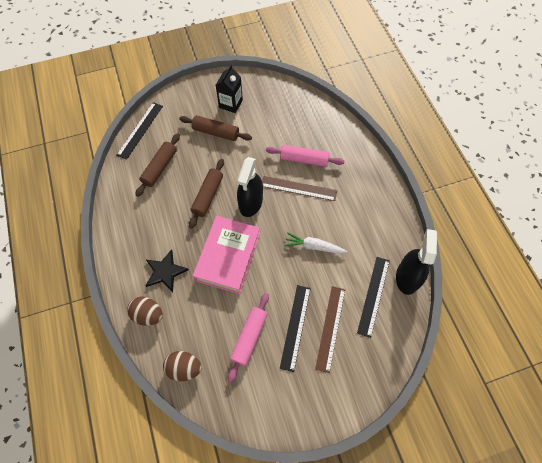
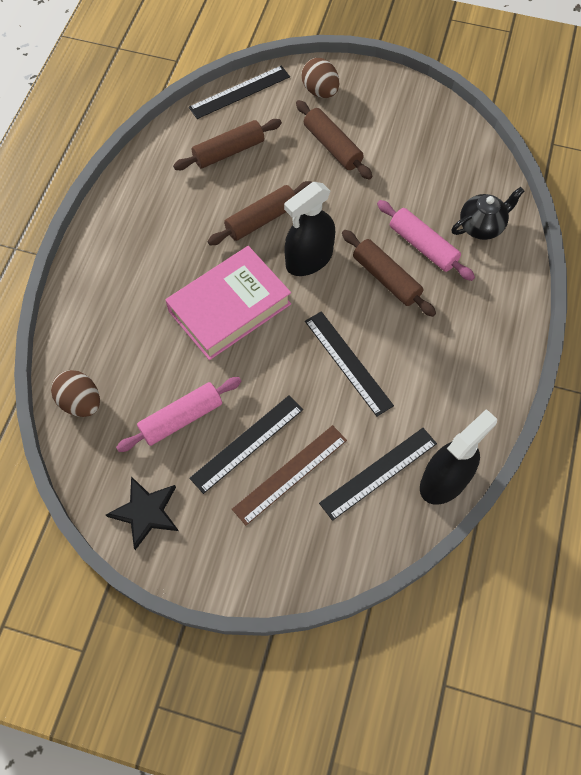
camera: 35 degrees right, 0 degrees up
(148, 314) = (86, 315): brown egg -> brown egg (320, 91)
(165, 272) = (142, 279): black star -> black star (146, 512)
(230, 104) = (380, 120): black carton -> none
(298, 188) = (386, 278): brown ruler -> brown rolling pin
(313, 246) = (348, 362): white carrot -> black ruler
(325, 132) = (481, 226): none -> black teapot

